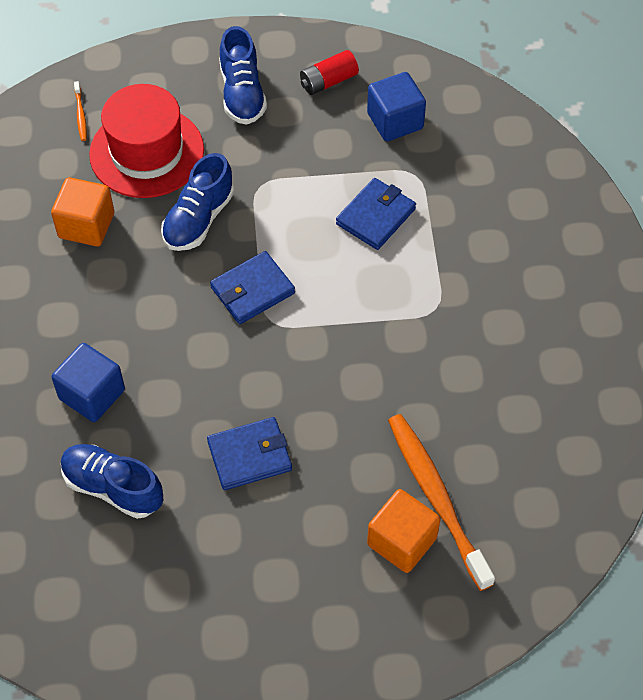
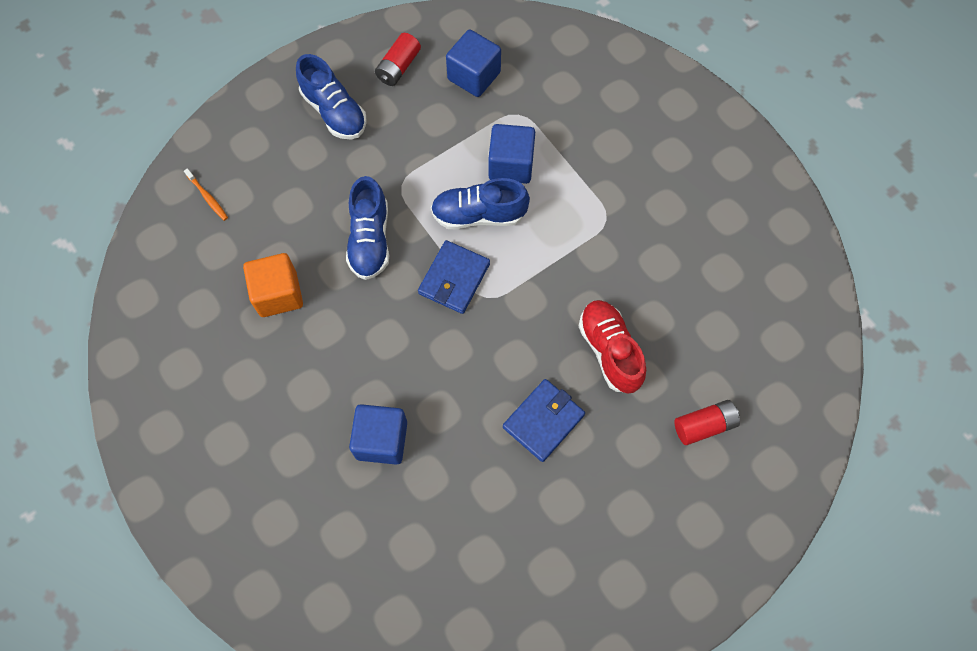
camera: 30 degrees left, 10 degrees up
(113, 487) = (452, 510): blue shoe -> blue shoe (478, 215)
(147, 152) = (287, 203): red hat -> none
(356, 427) = (609, 351): none -> red shoe
(375, 216) = (511, 165): blue wallet -> blue cube
(402, 541) = (704, 425): orange cube -> red battery
(436, 497) = (706, 374): orange toothbrush -> none

